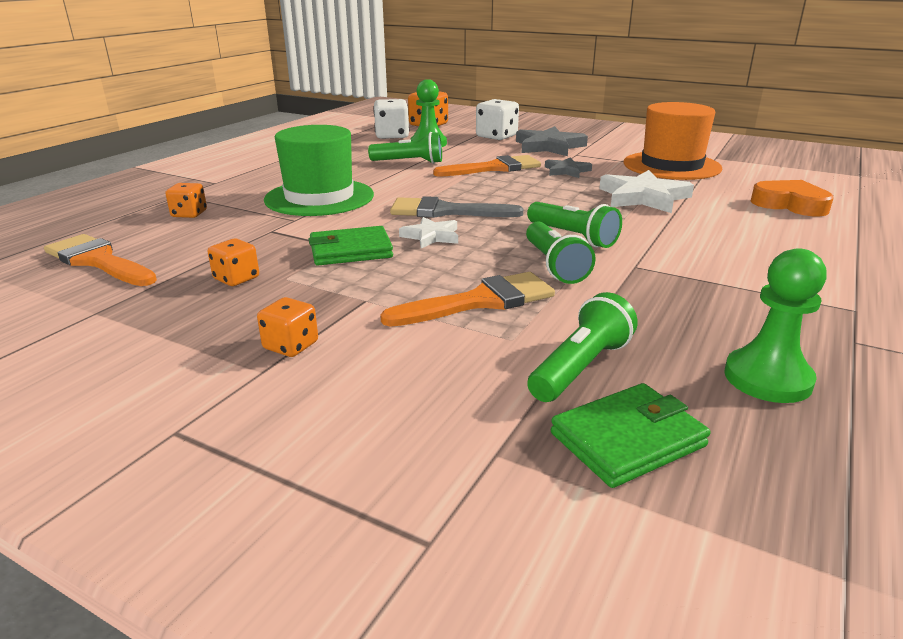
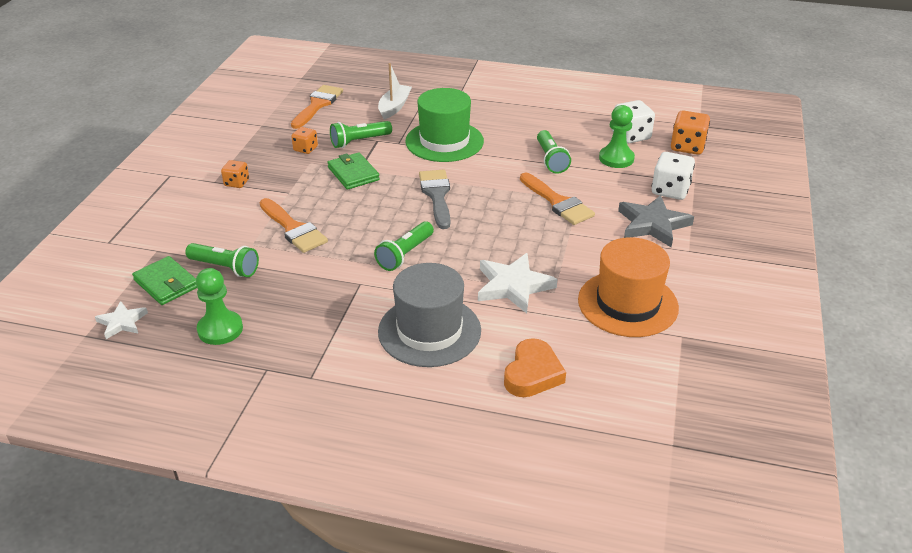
camera: 75 degrees right, 10 degrees up
(189, 214) = (394, 107): orange dice -> white boat
(431, 236) = (386, 197): white star -> white star (122, 322)
(555, 266) = (351, 250): green flashlight -> green flashlight (359, 141)
(566, 171) = (571, 241): grey star -> none
(732, 238) = (429, 331): none -> grey hat

